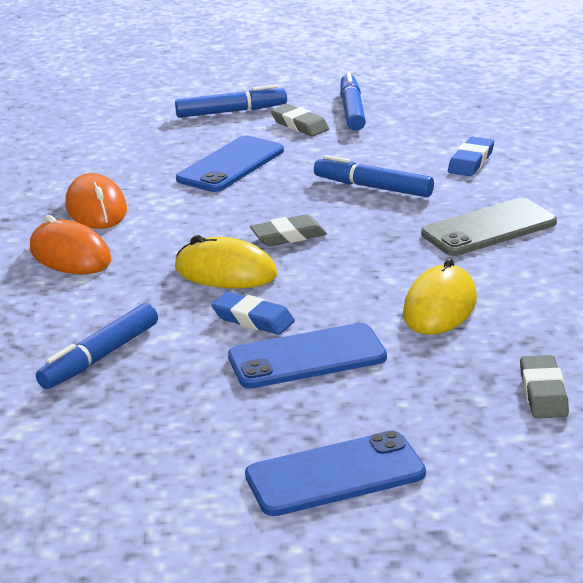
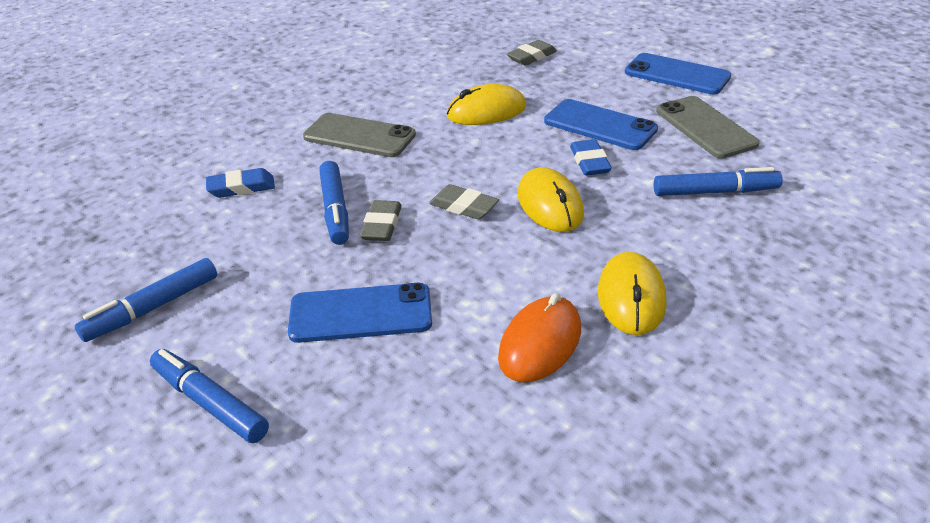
camera: 130 degrees left, 10 degrees up
(70, 255) = (631, 297): orange mouse -> yellow mouse
(197, 418) = (705, 127): none -> grey phone
(300, 125) = (219, 324): grey eraser -> grey eraser (382, 225)

